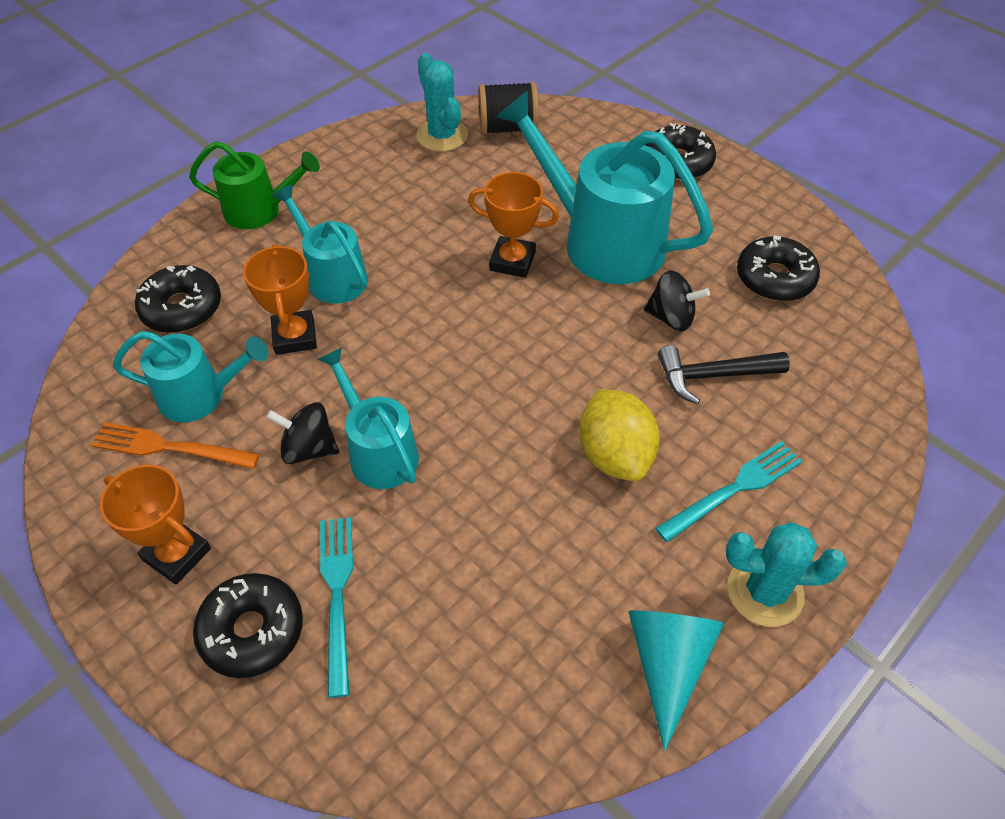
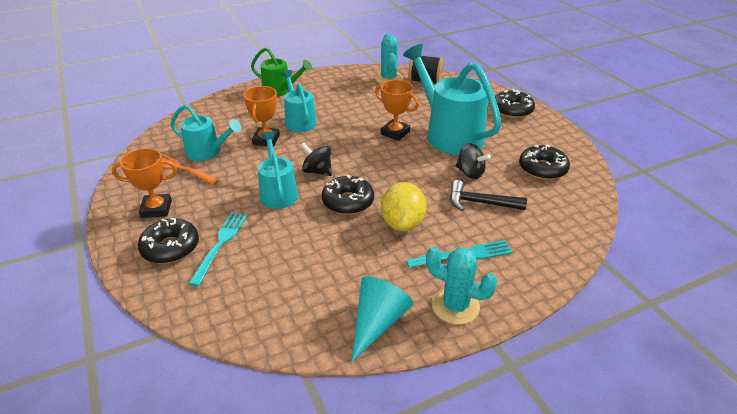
camera: 20 degrees right, 15 degrees down
(177, 554) = (156, 209): orange trophy -> orange trophy turned 60 degrees counterclockwise
(182, 308) = (221, 119): black donut -> black donut (348, 202)
(308, 448) = (244, 184): black spinning top -> black spinning top (317, 171)

